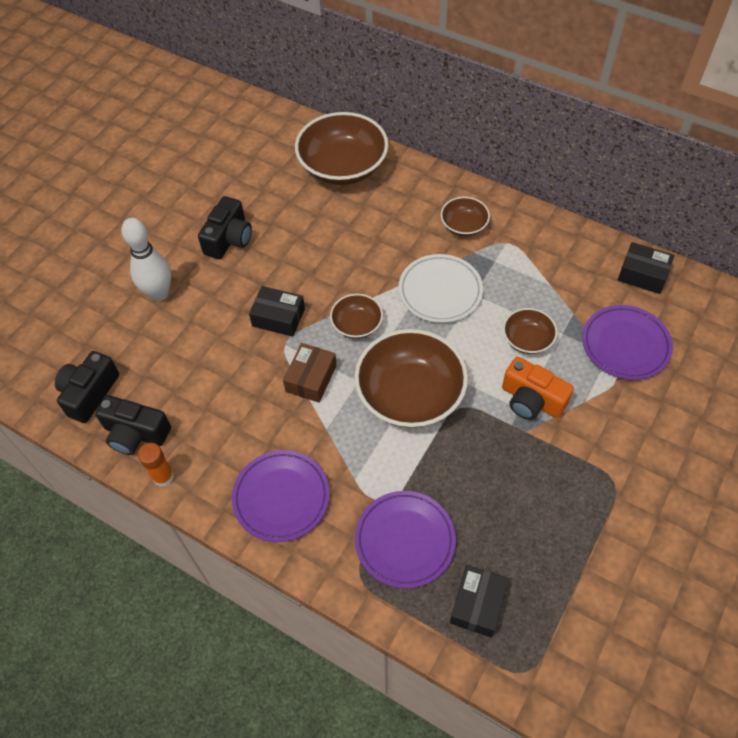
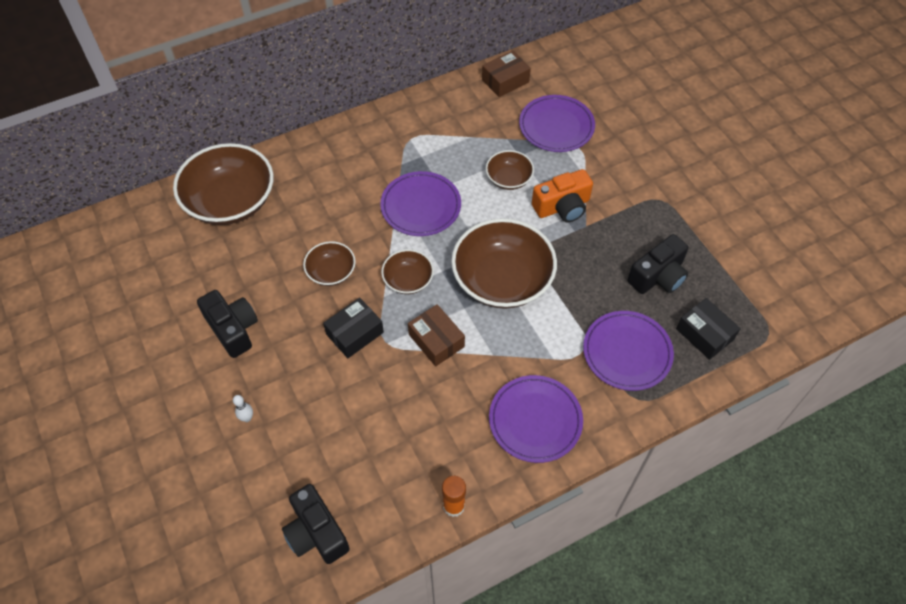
camera: 60 degrees left, 0 degrees up
(135, 433) = (391, 509): black camera -> black camera (658, 276)
(159, 293) = (247, 418): white bowling pin -> white bowling pin, size x0.41
(440, 291) = (421, 206): white plate -> purple plate
(464, 225) = (370, 155): brown bowl -> brown bowl (331, 272)
(642, 274) = (505, 81): black box -> brown box

